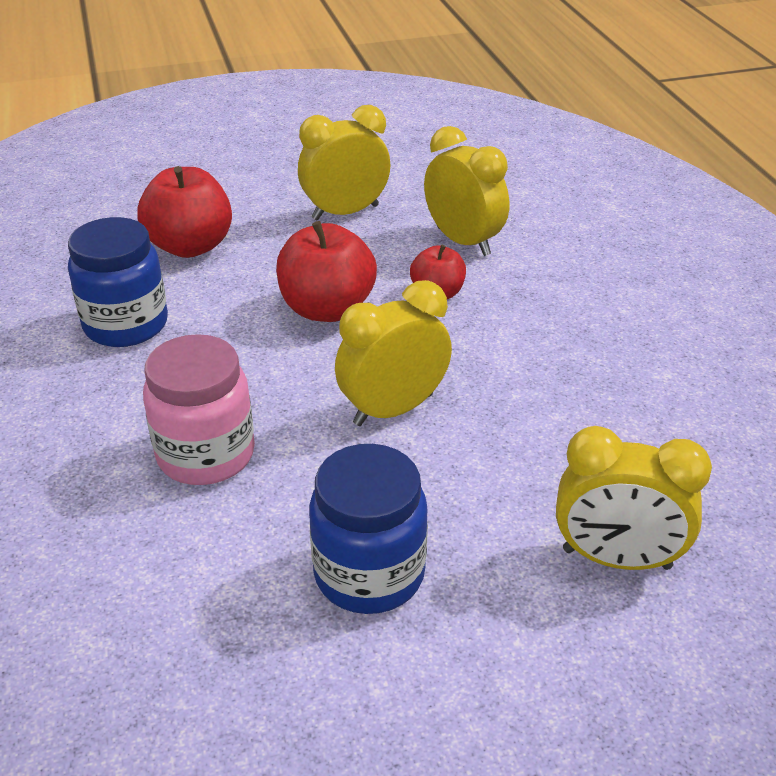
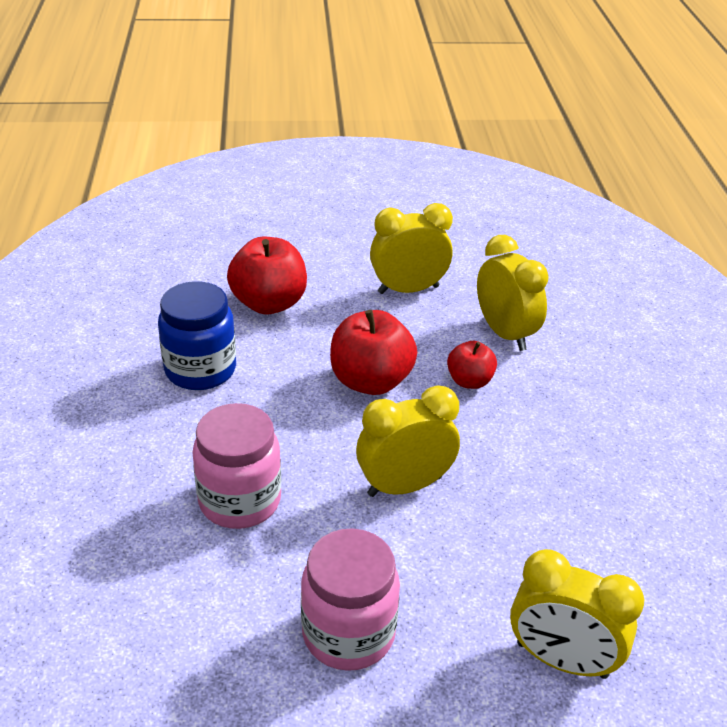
camera: 10 degrees right, 0 degrees up
(369, 574) = (348, 633): blue jar -> pink jar

